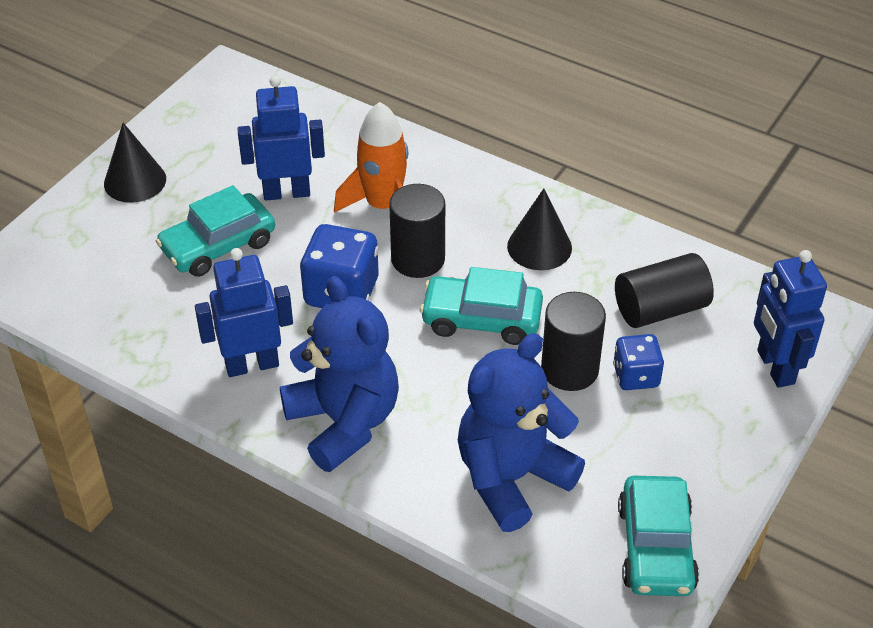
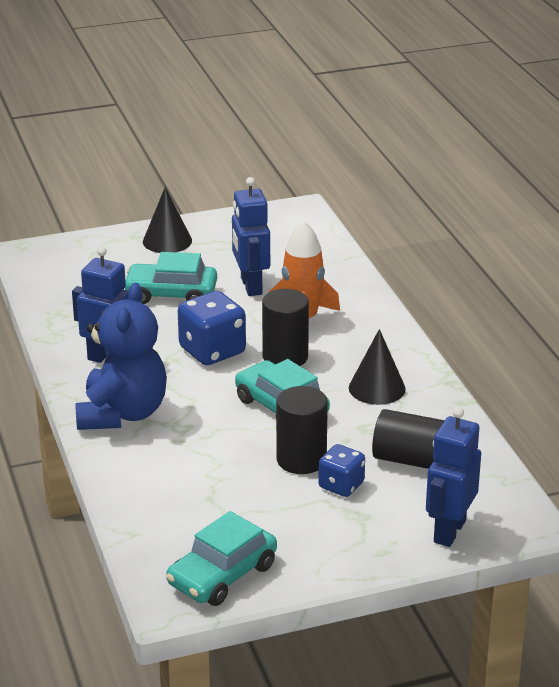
camera: 40 degrees right, 15 degrees down
(286, 192) = (250, 286): blue robot -> blue robot turned 135 degrees counterclockwise
(511, 478) = (183, 492): blue teddy bear -> none

